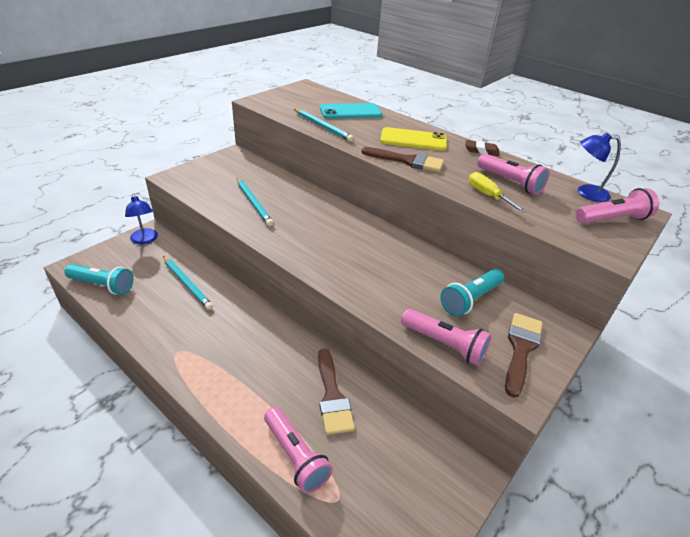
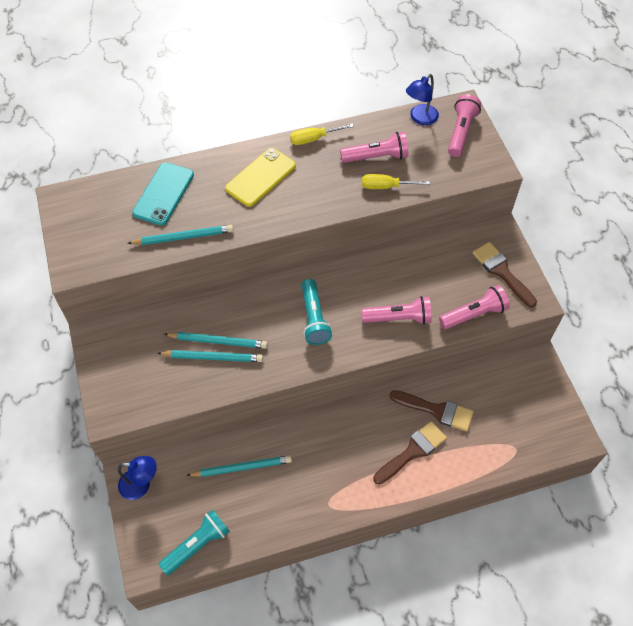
camera: 55 degrees left, 20 degrees up
(270, 201) = (217, 341): none -> turquoise pencil
(295, 456) = (472, 459): pink flashlight -> pink flashlight (398, 318)
(407, 161) = (297, 207): brown brush -> brown brush (413, 451)
(470, 299) = (441, 268): turquoise flashlight -> turquoise flashlight (314, 318)
(481, 151) = (314, 139): brown eraser -> yellow screwdriver

